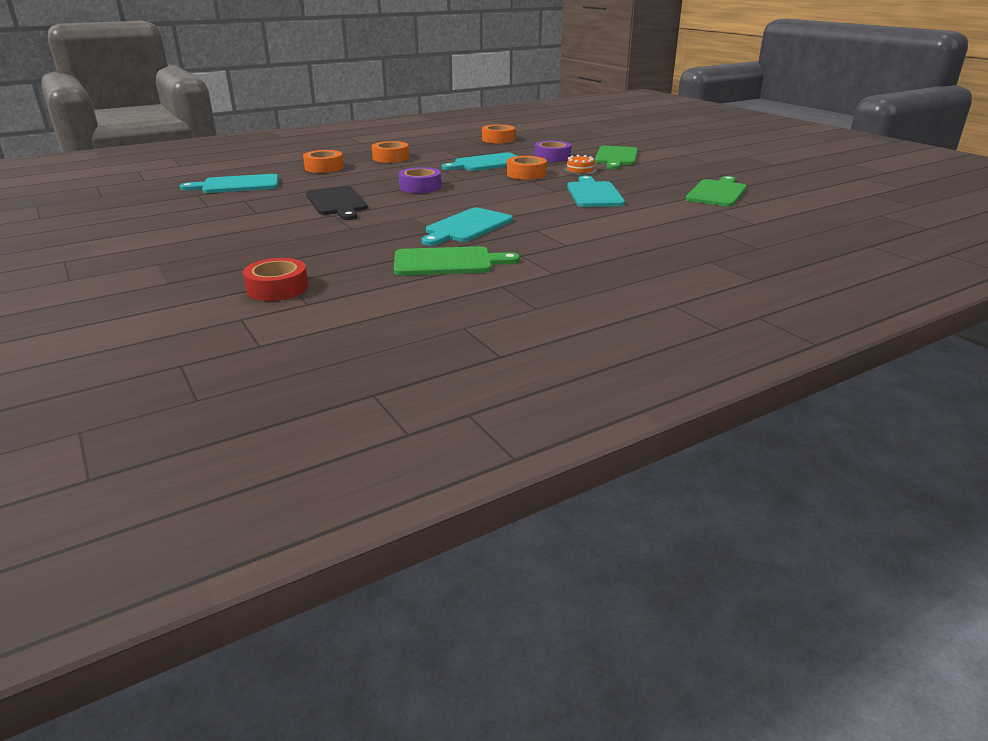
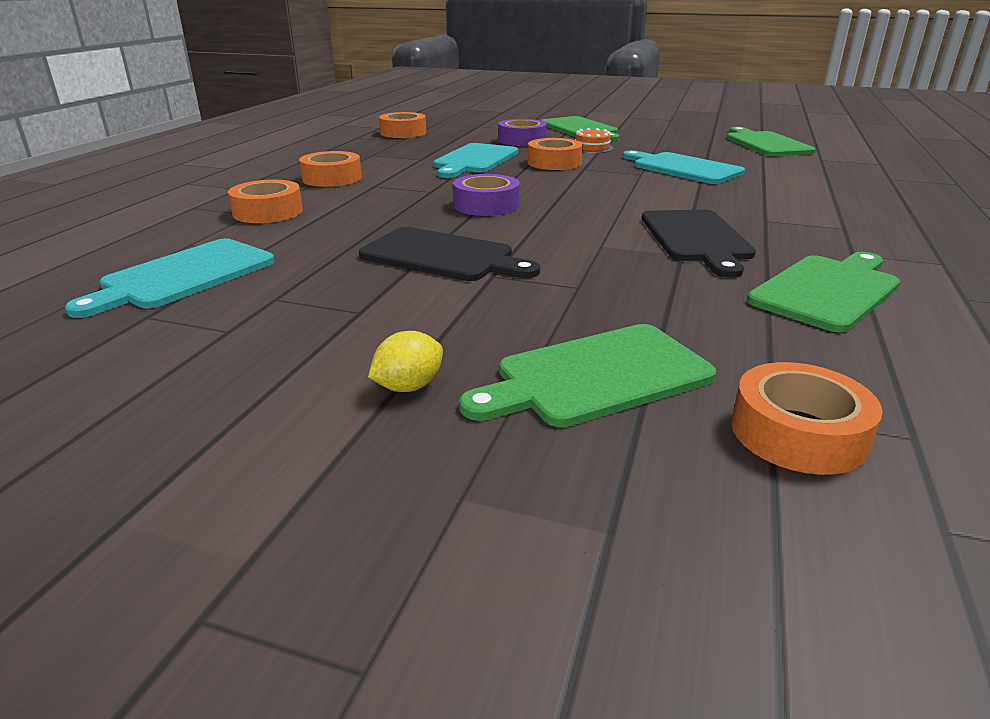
camera: 40 degrees left, 0 degrees up
(212, 237) = (408, 387): none -> yellow lemon
(268, 254) = (596, 376): none -> green cutting board
(277, 288) = (798, 433): red tape -> orange tape
(467, 227) = (696, 239): turquoise cutting board -> black cutting board

